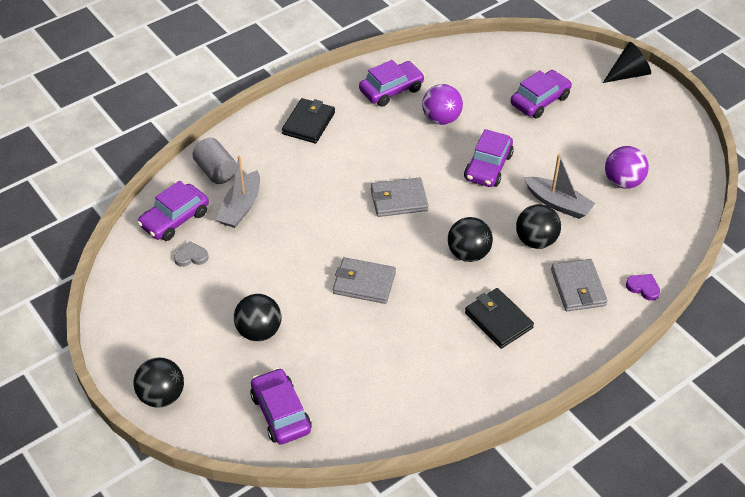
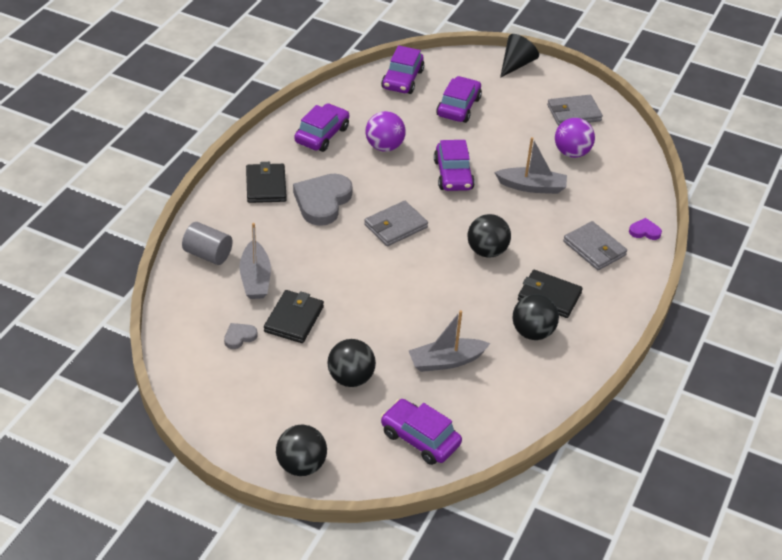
camera: 30 degrees left, 5 degrees down
(175, 219) = (199, 309): purple car -> purple car (402, 79)
(248, 257) = (294, 319): none -> black wallet
(348, 154) = (322, 201): none -> grey heart
(355, 348) = (446, 361): none -> grey boat
(364, 283) = (415, 305): grey wallet -> grey wallet (574, 113)
(536, 241) = (535, 222): black ball -> black ball (532, 332)

